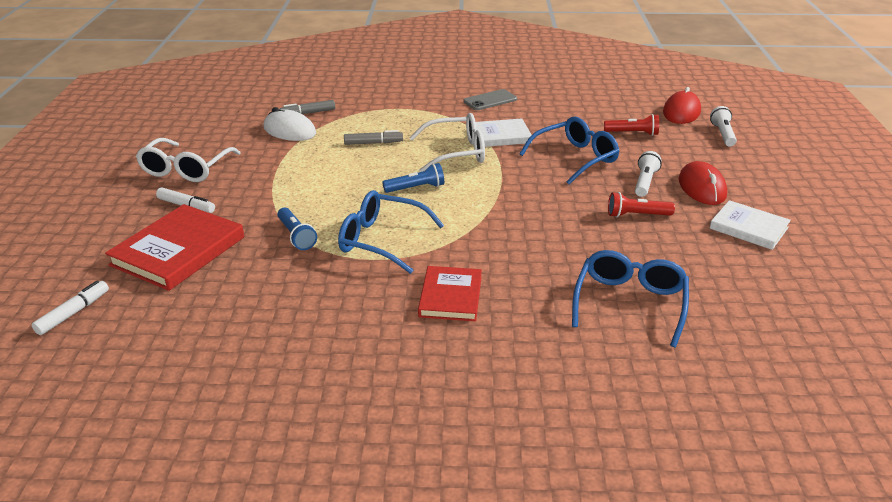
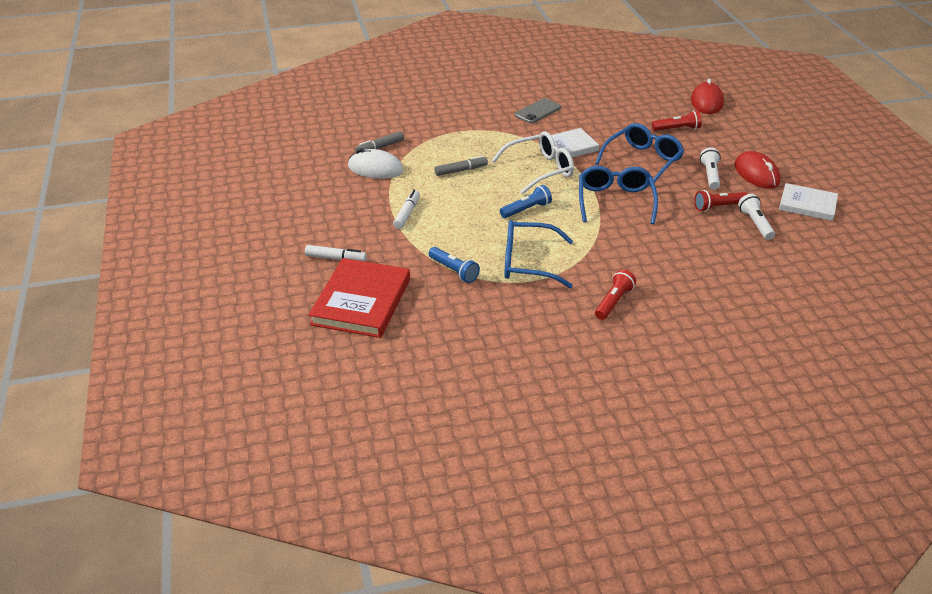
camera: 15 degrees left, 5 degrees up
(73, 313) = (313, 371): white marker -> white marker (407, 213)
(186, 169) = (307, 222): white glasses -> none
(450, 296) = (613, 302): red book -> red flashlight
(629, 304) = (750, 284): blue glasses -> blue glasses (615, 201)
(722, 134) = (750, 120): white flashlight -> white flashlight (755, 224)

